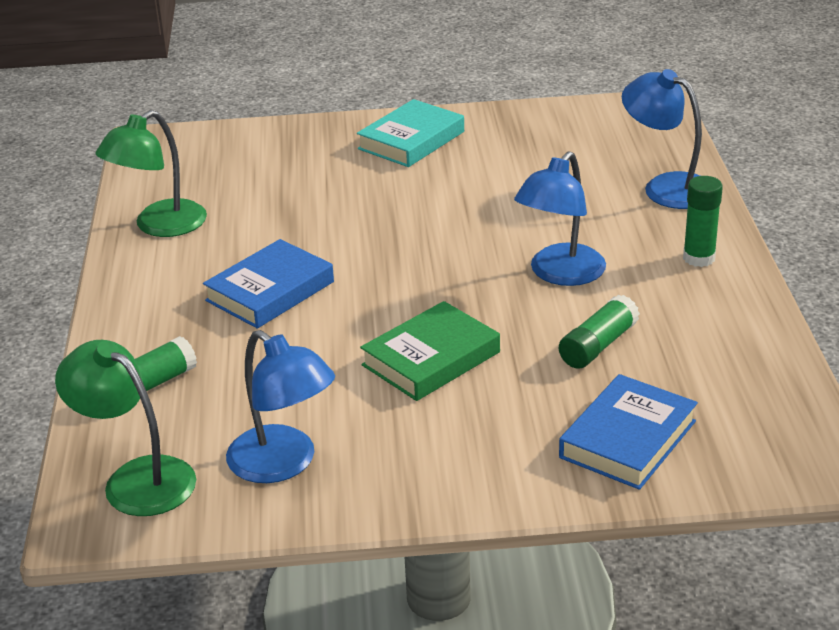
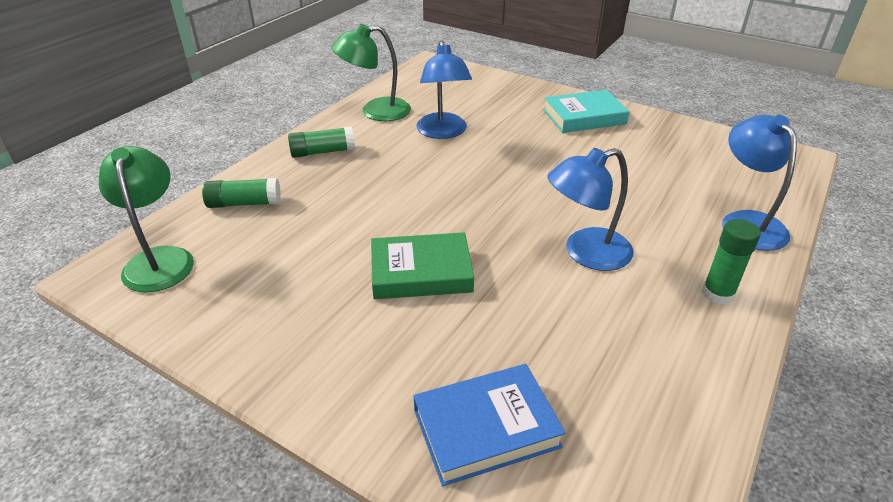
camera: 35 degrees right, 5 degrees up
(270, 291) = (383, 176): blue book -> none
(283, 464) = (241, 298): blue lamp -> blue lamp (443, 132)
(598, 345) = (553, 327): green glue stick -> green glue stick (323, 152)

